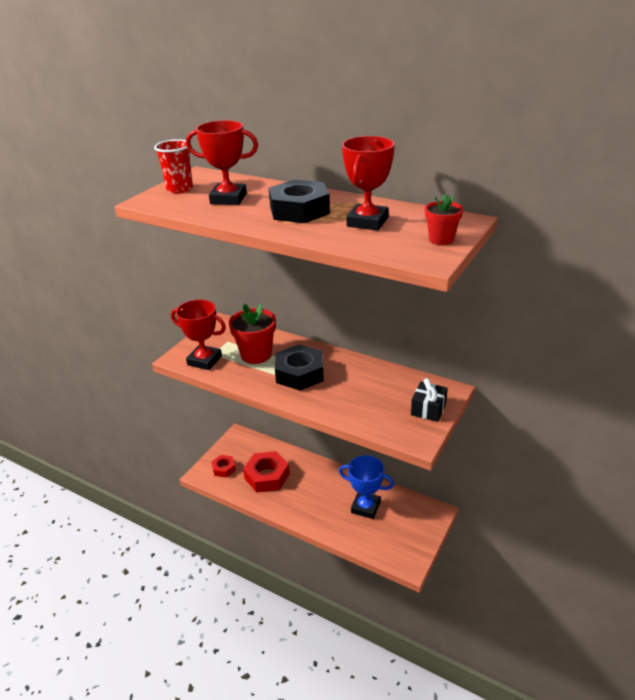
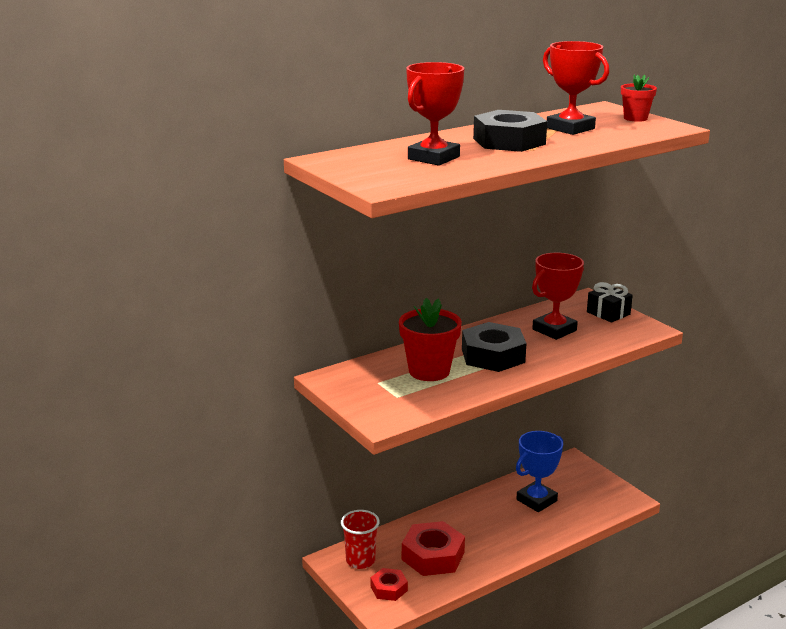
camera: 65 degrees left, 10 degrees down
(179, 189) = (364, 171): red cup -> red cup (360, 561)
(204, 360) = (407, 404): red trophy -> red trophy (554, 330)

